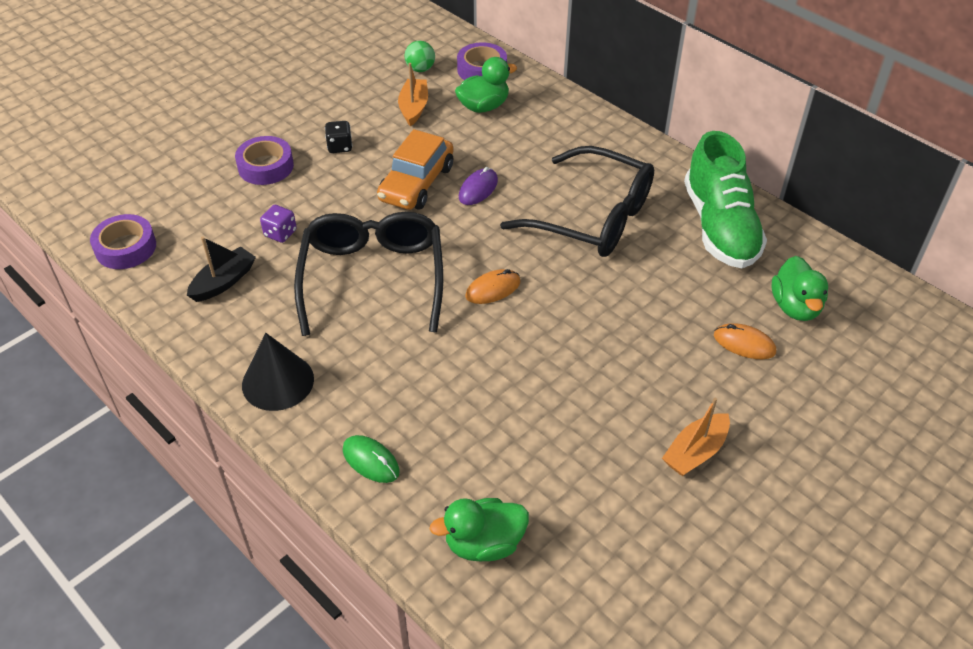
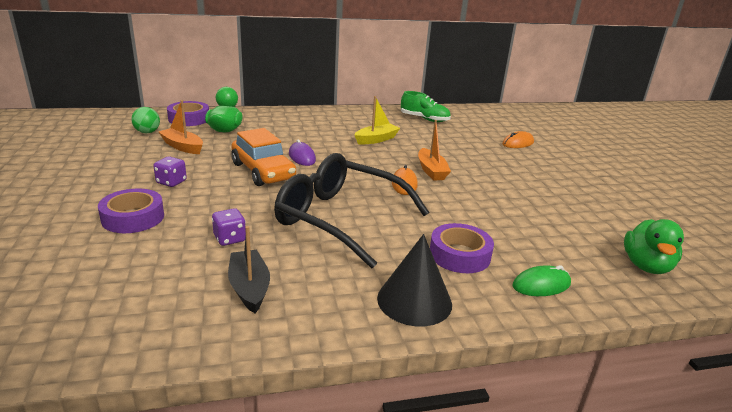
camera: 60 degrees left, 20 degrees down
(126, 248) = (101, 336): purple tape -> purple tape (459, 255)
(340, 147) = (171, 182): black dice -> purple dice
(592, 217) = (376, 139): black glasses -> yellow boat
(695, 452) = (592, 179): orange boat -> orange boat (431, 171)
(720, 227) = (424, 119): green shoe -> green shoe, size x0.57
(795, 307) = (501, 126): green duck -> none

